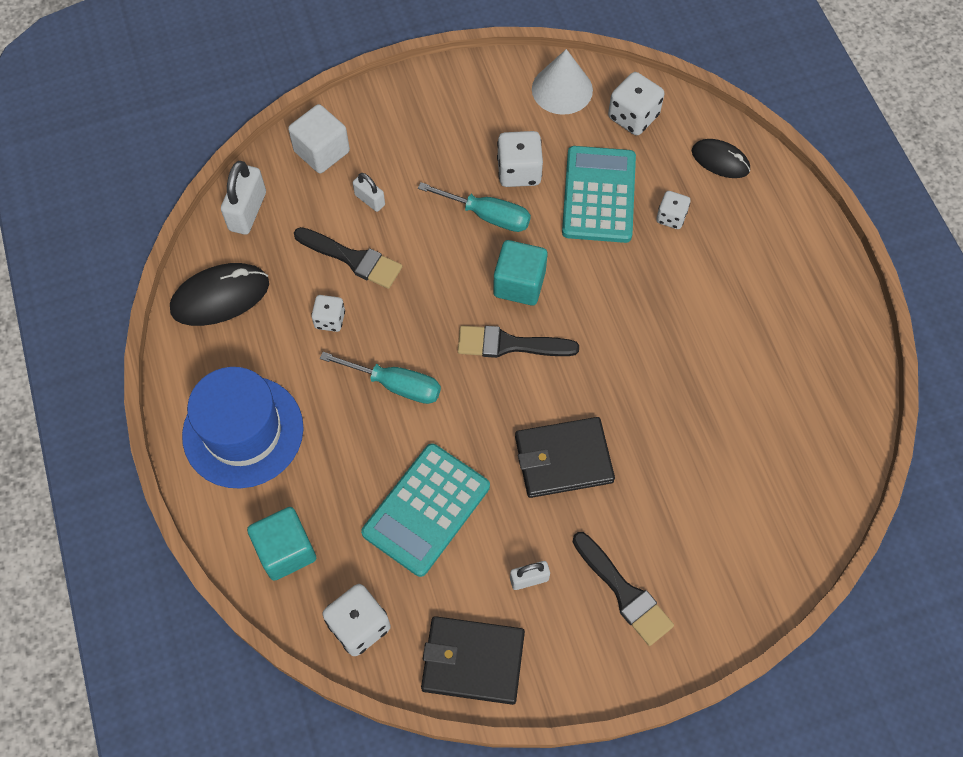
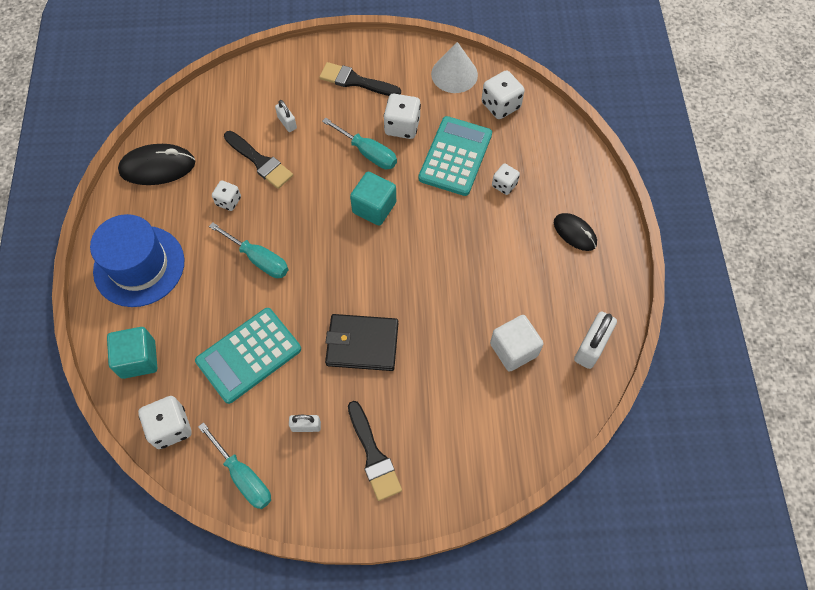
camera: 15 degrees right, 0 degrees up
(247, 211) = (198, 111): white padlock -> white padlock (591, 346)
(322, 151) = (265, 81): white cube -> white cube (513, 349)
(472, 661) = (243, 476): black wallet -> turquoise screwdriver
(510, 344) = (352, 250): black brush -> black brush (356, 81)
(720, 160) = (556, 151): black mouse -> black mouse (574, 233)

